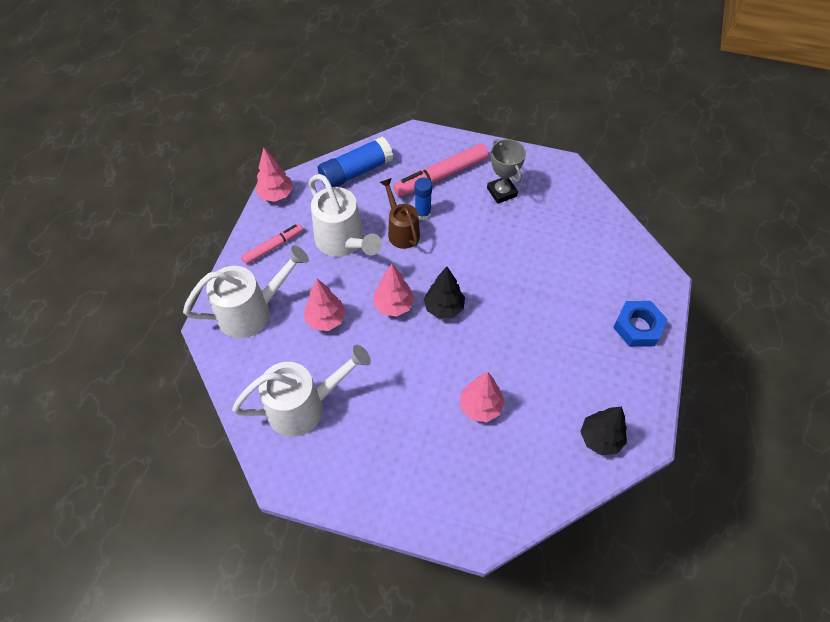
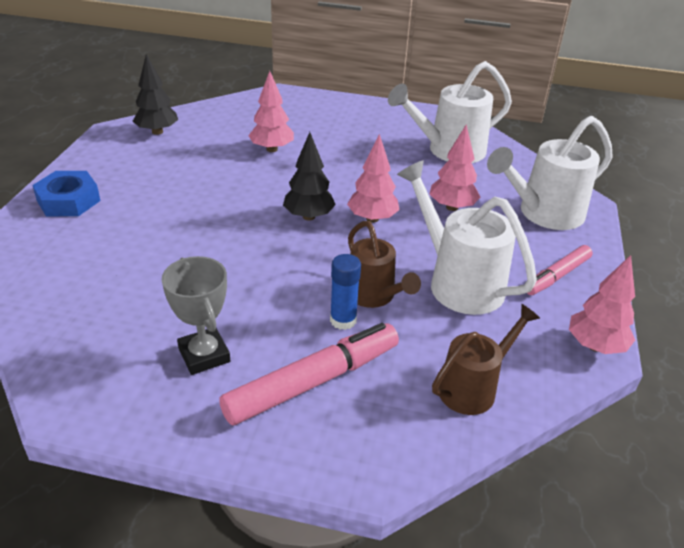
camera: 175 degrees right, 20 degrees down
(355, 172) = (473, 387): blue glue stick -> brown watering can

